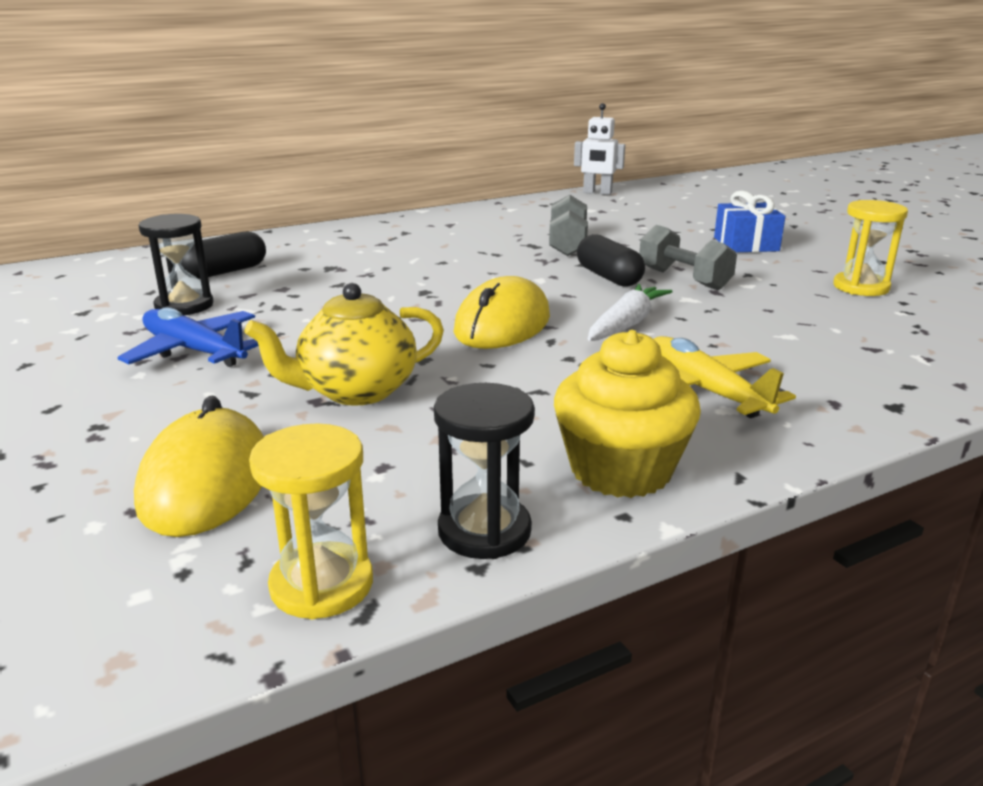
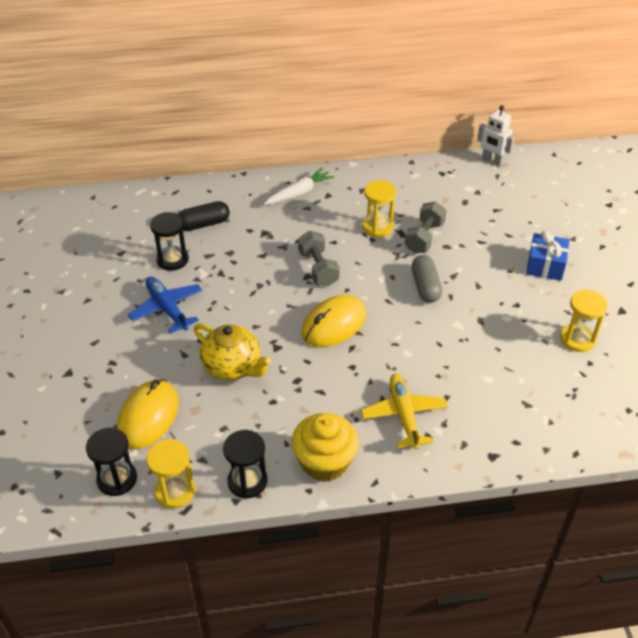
camera: 20 degrees right, 20 degrees up
(159, 597) = (117, 479): none -> black hourglass
(356, 391) = (233, 367): yellow teapot -> yellow teapot turned 135 degrees counterclockwise
(496, 245) = (377, 227): none -> yellow hourglass
(608, 277) = (425, 286): black capsule -> grey capsule
(626, 324) = (403, 342): white carrot -> white carrot (299, 193)
(684, 279) = (471, 300): grey dumbbell -> grey dumbbell (318, 268)

